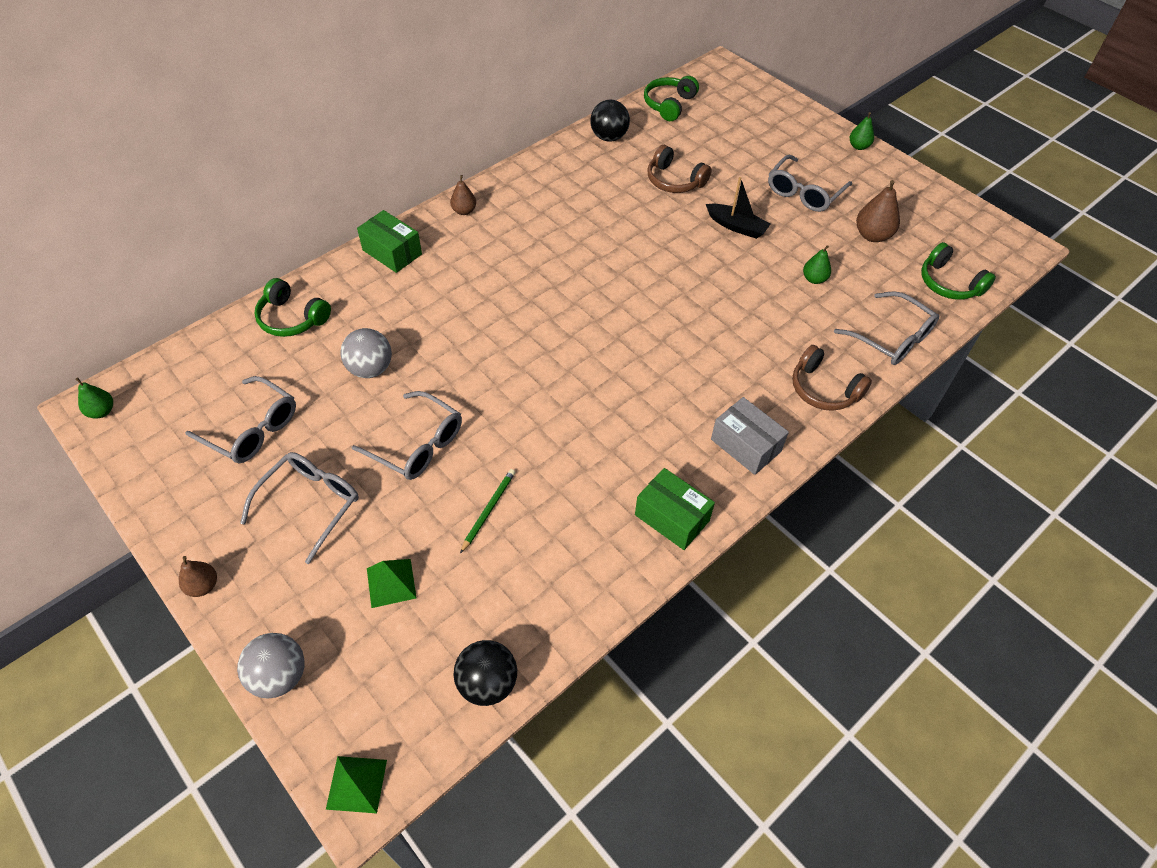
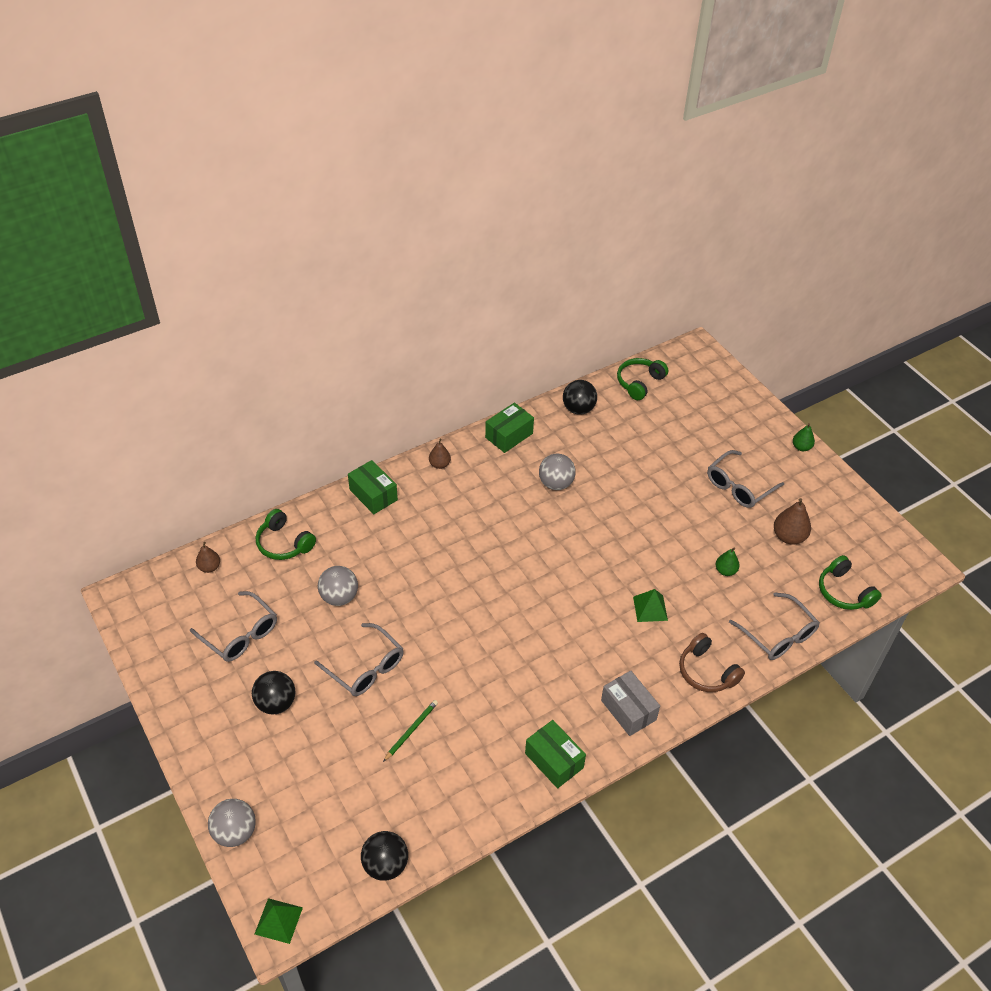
camera: 10 degrees right, 5 degrees down
(102, 411) = (129, 601): green pear -> none
(203, 586) = (188, 754): brown pear -> brown pear (209, 567)
(310, 504) = (276, 703): grey glasses -> black ball
(391, 583) = (327, 776): green pyramid -> green pyramid (650, 608)
(537, 172) = (509, 435): none -> green box
(601, 214) = (556, 483): none -> grey ball
(674, 180) = (626, 459): brown headphones -> none
(736, 226) = (670, 511): black boat -> none

